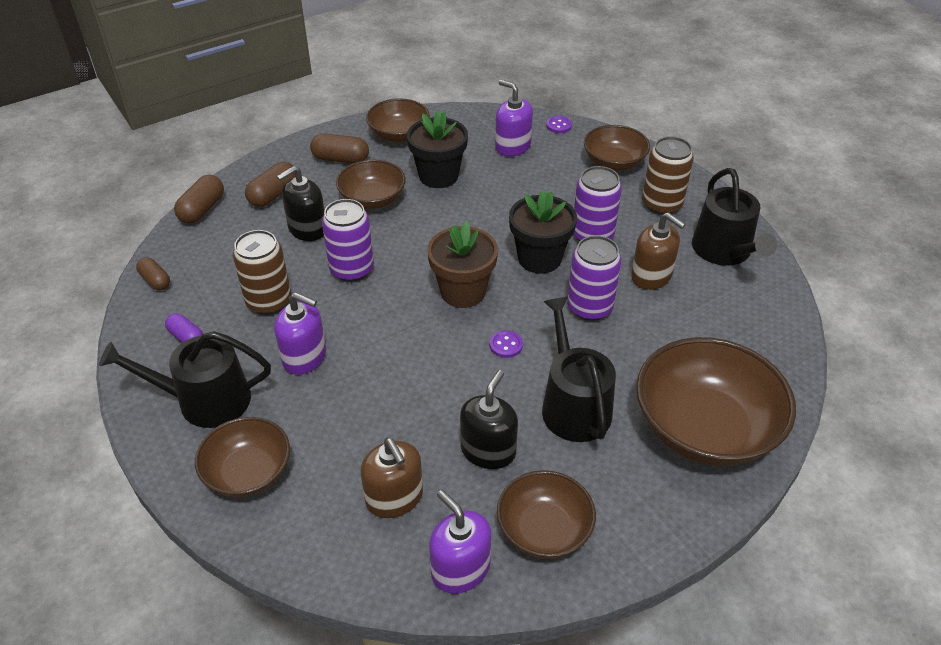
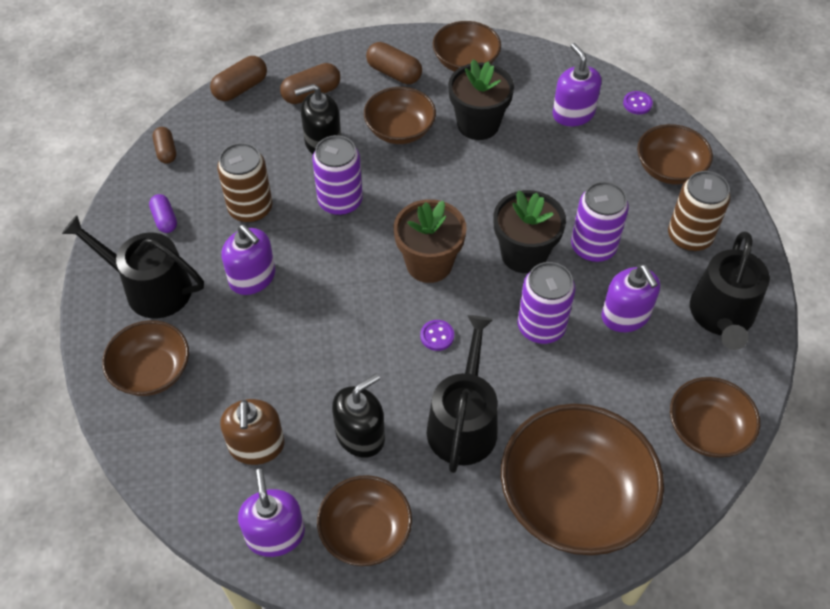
camera: 25 degrees right, 10 degrees up
(651, 276) = (625, 316): brown soap dispenser -> purple soap dispenser
(771, 336) = (707, 430): none -> brown bowl

